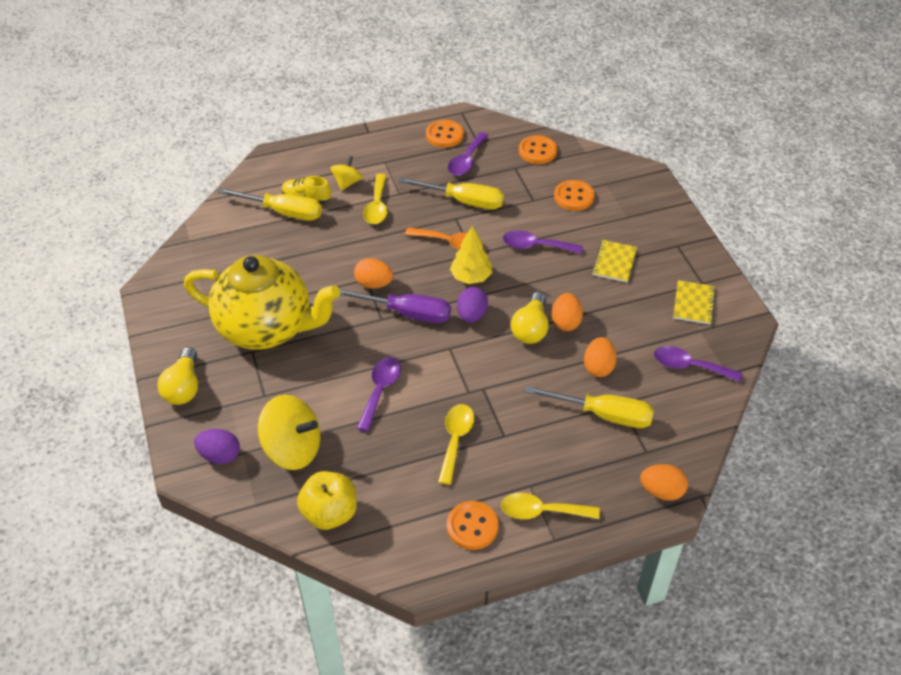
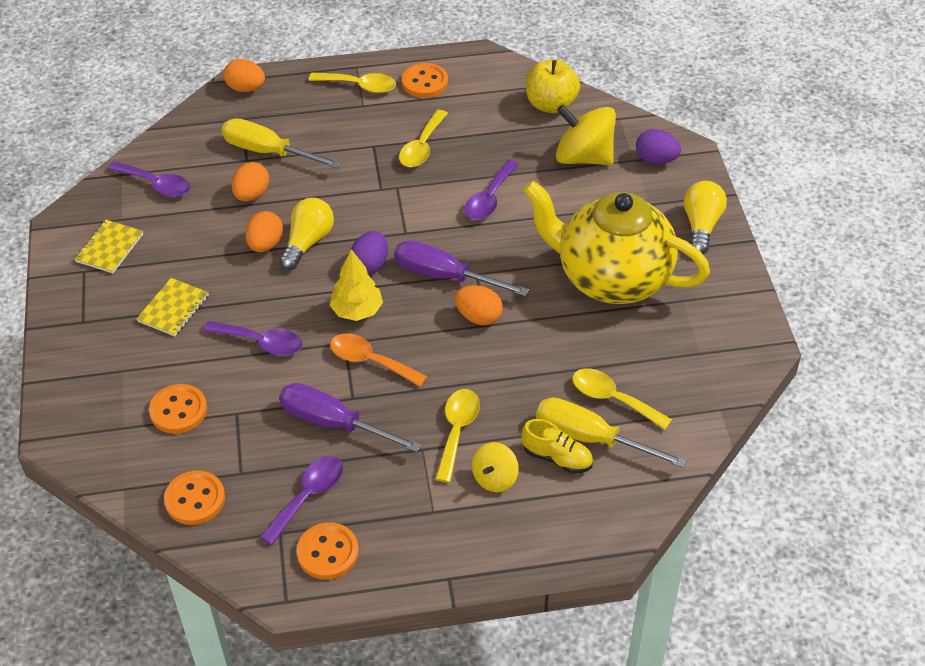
camera: 170 degrees left, 0 degrees up
(267, 238) = (612, 399): none -> yellow spoon
(464, 201) = (333, 423): yellow screwdriver -> purple screwdriver

